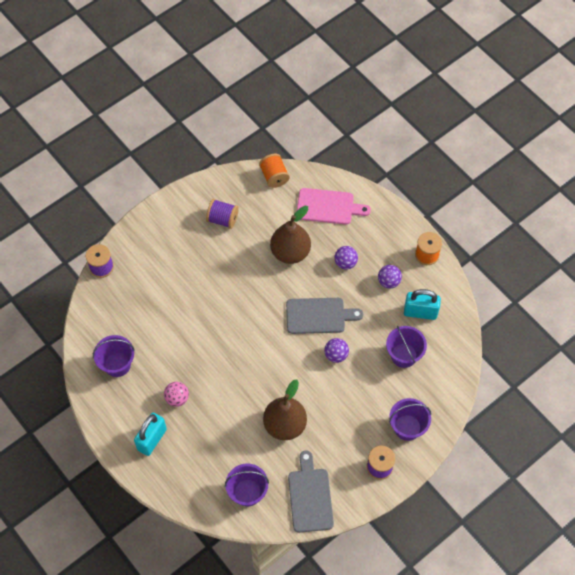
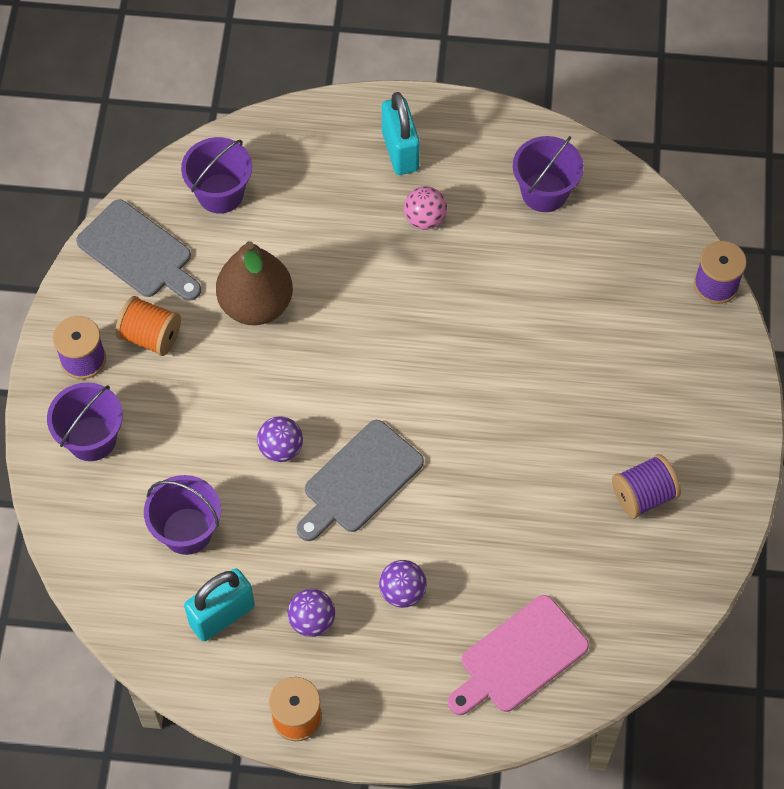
camera: 135 degrees right, 0 degrees up
(274, 176) = (650, 631): orange spool -> orange spool (150, 336)
(290, 252) = (496, 535): brown pear -> none

